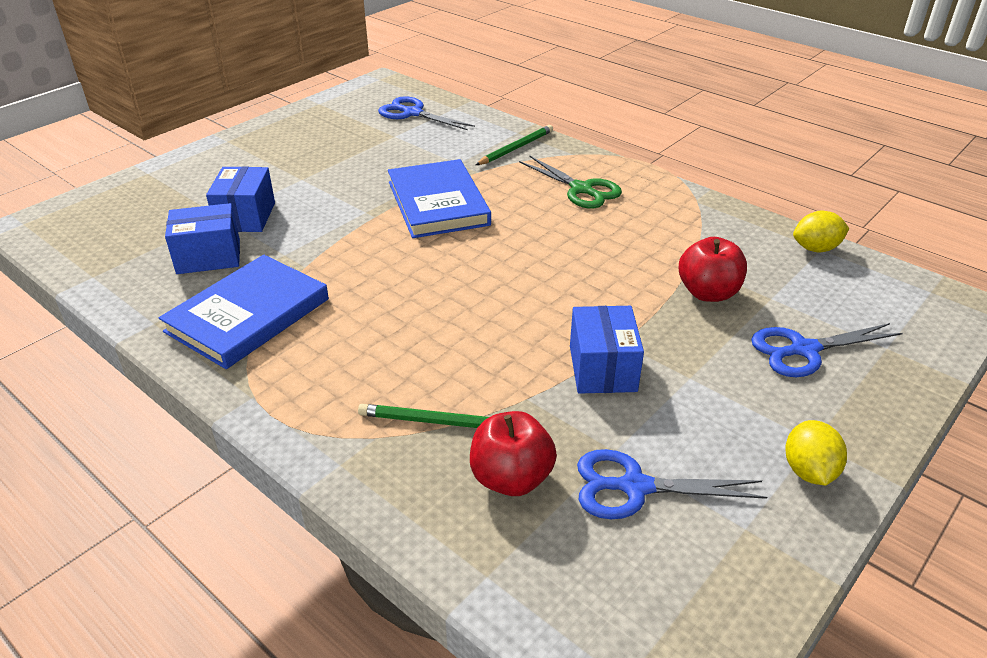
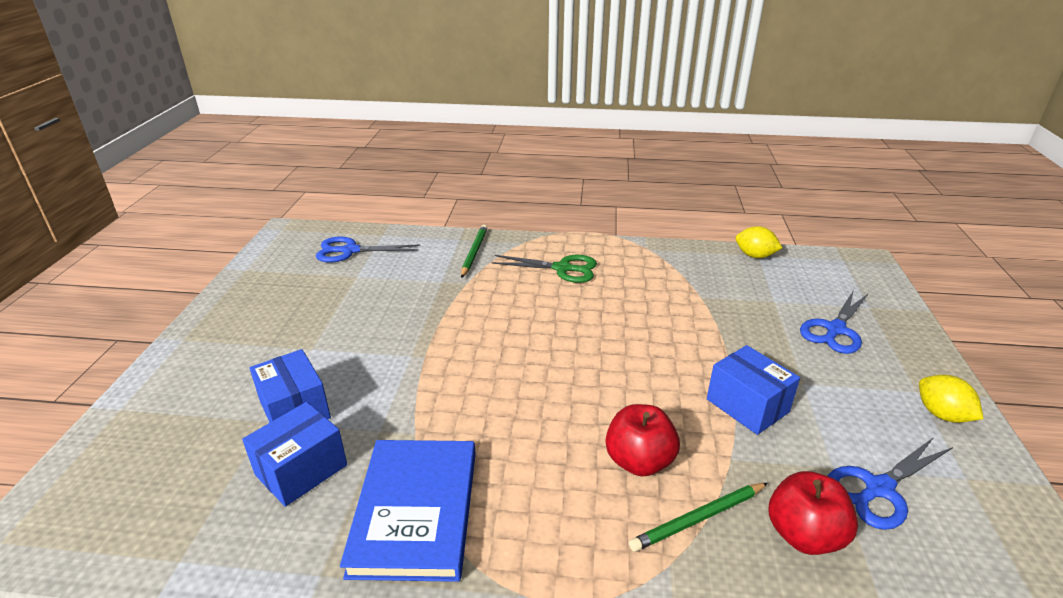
camera: 35 degrees left, 5 degrees down
(438, 203) = (466, 322): blue book -> none
(708, 293) = (736, 314): red apple -> red apple (639, 461)
(815, 249) = (755, 256): yellow lemon -> yellow lemon turned 75 degrees clockwise

